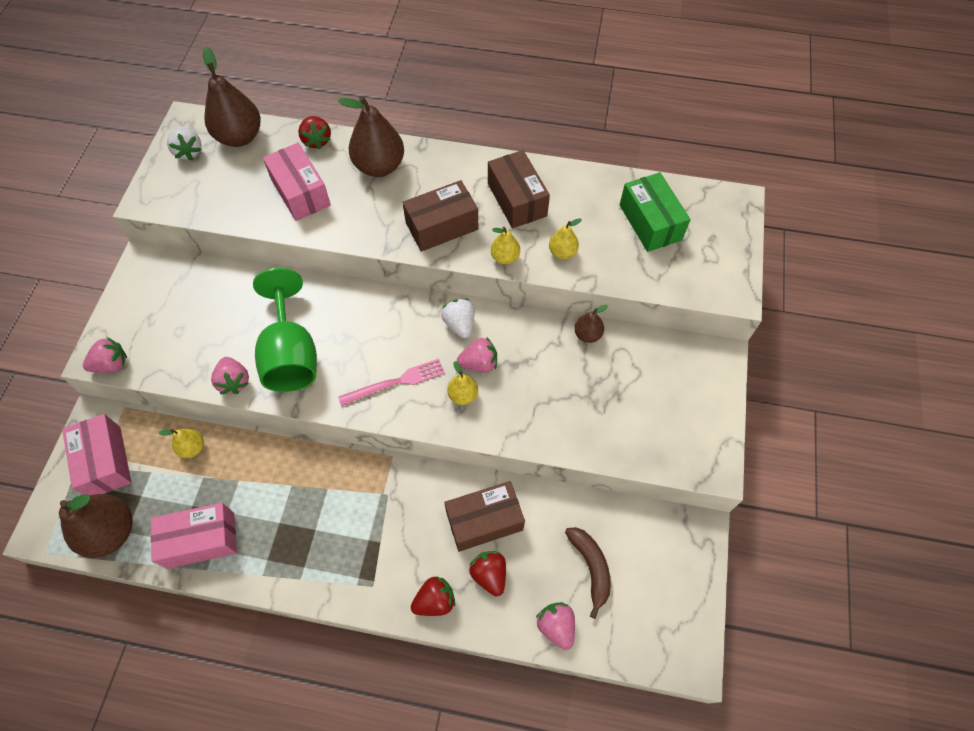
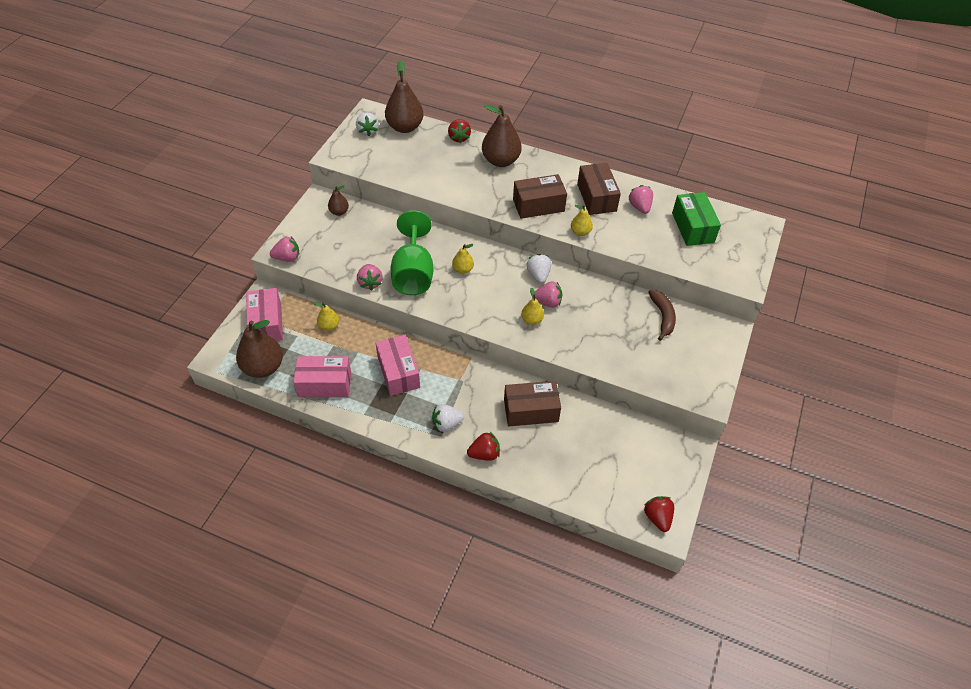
camera: 10 degrees right, 10 degrees down
(300, 192) = (441, 168): pink box -> pink box (398, 372)
(376, 565) = (446, 424): none -> white strawberry
(396, 382) = (485, 303): pink fork -> none
(489, 574) = (528, 445): red strawberry -> red strawberry (657, 517)
(556, 626) = (570, 487): pink strawberry -> pink strawberry (639, 207)
(562, 252) = (623, 236): yellow pear -> yellow pear (463, 269)
(587, 334) = (632, 298): brown pear -> brown pear (339, 212)
(591, 567) = (604, 455): brown banana -> brown banana (662, 317)

